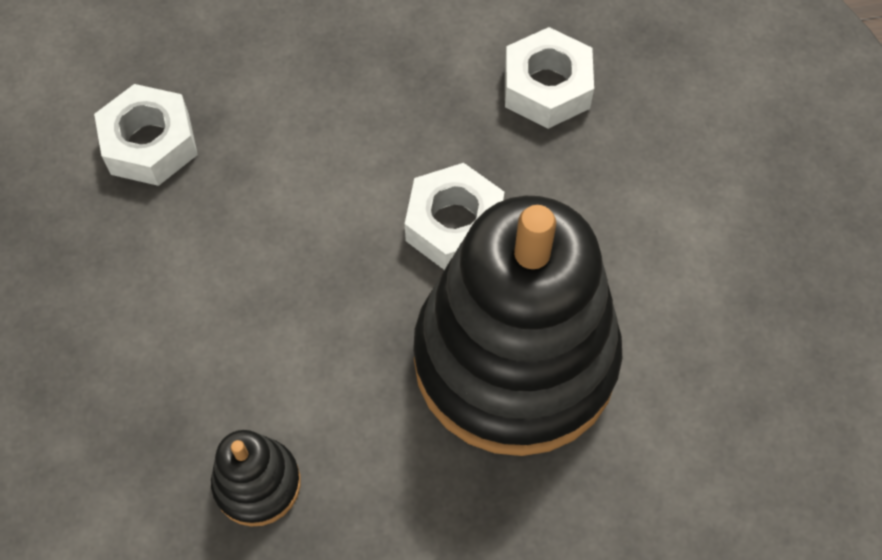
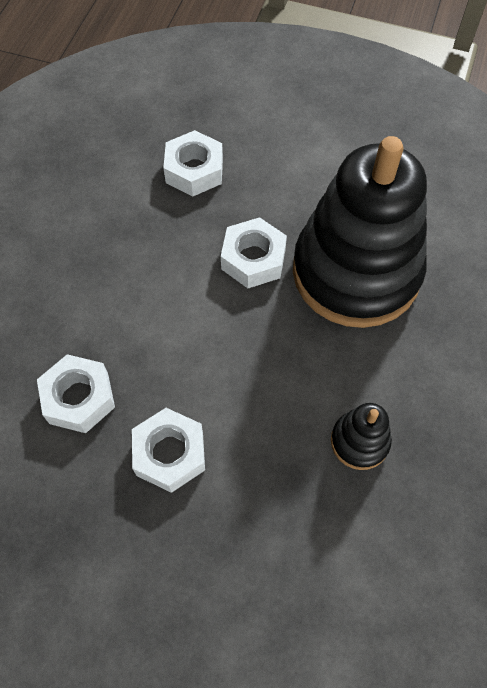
camera: 60 degrees left, 0 degrees up
(129, 274) = (170, 454): none -> white nut

